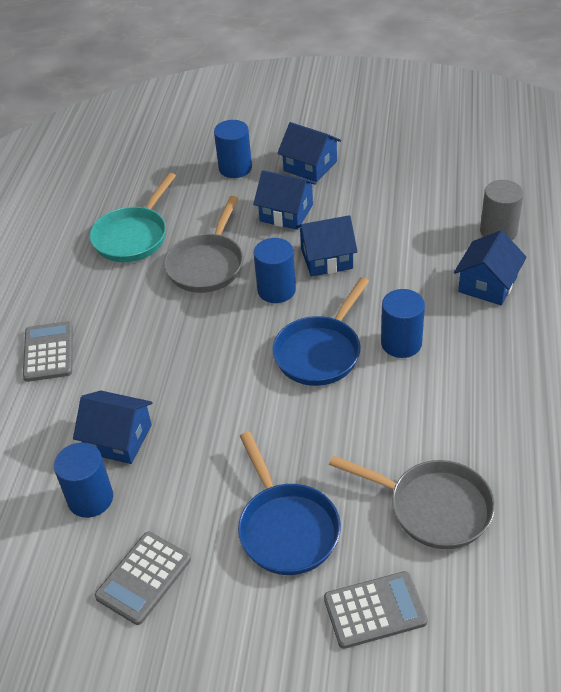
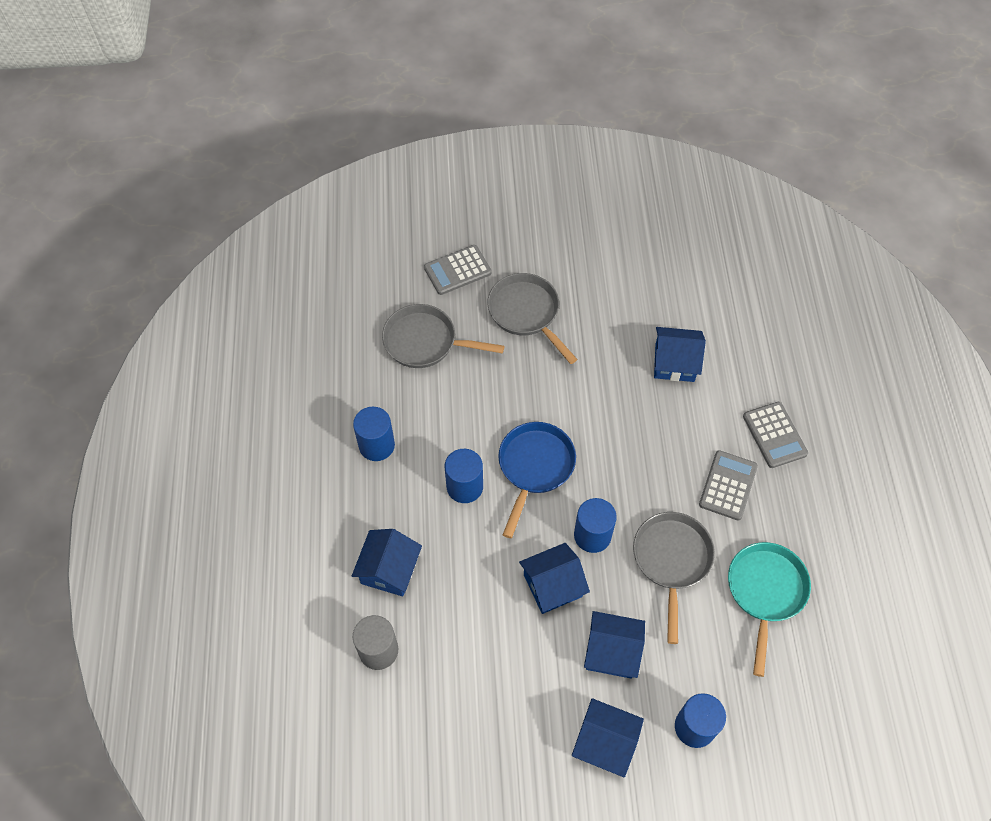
camera: 165 degrees right, 15 degrees up
(90, 498) = (673, 314): blue cylinder -> blue cylinder (376, 445)
(143, 578) = (612, 268): grey calculator -> grey calculator (728, 485)
(286, 528) = (526, 313): blue pan -> grey pan

